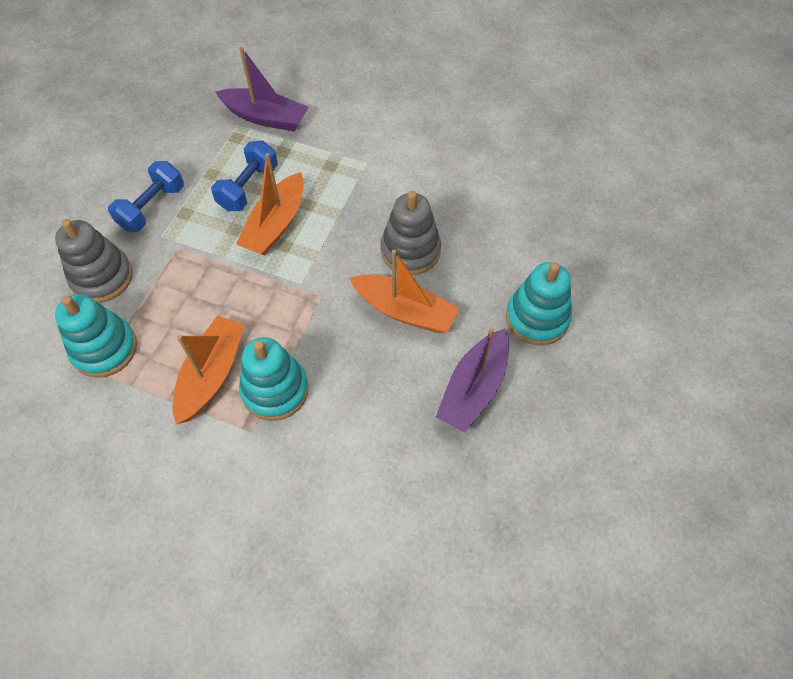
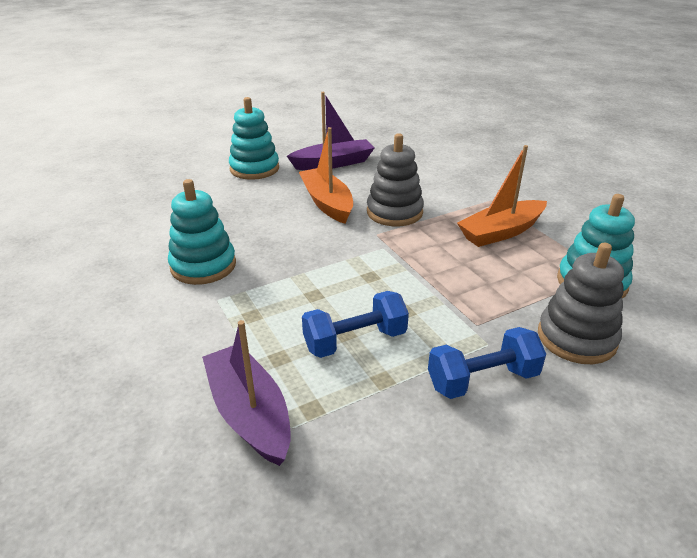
camera: 140 degrees left, 25 degrees down
(275, 224) = (361, 294): orange boat -> none
(275, 390) = (459, 208): turquoise stacking toy -> turquoise stacking toy (203, 266)
(410, 251) = (277, 226): grey stacking toy -> grey stacking toy (394, 212)

